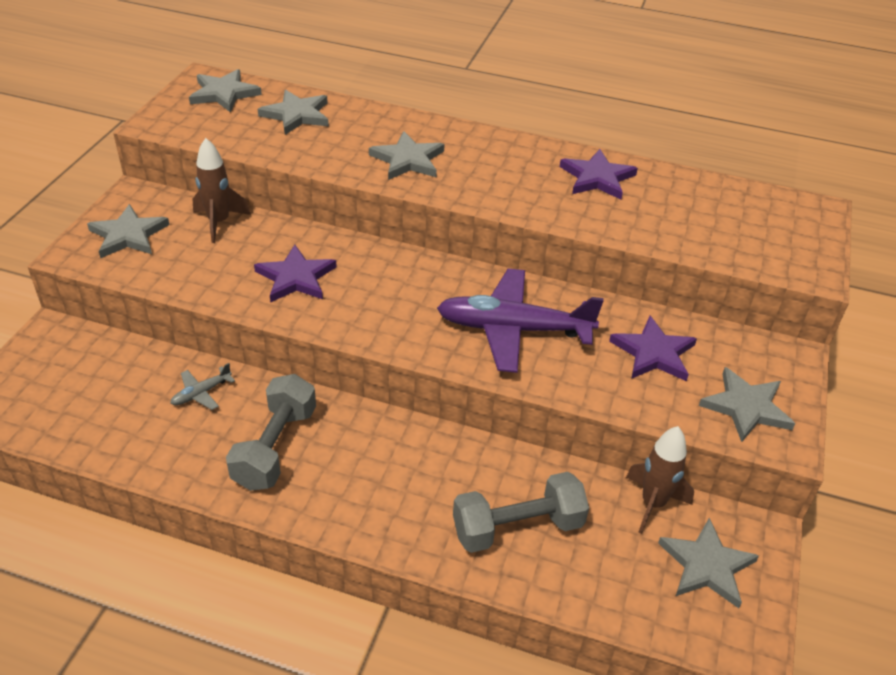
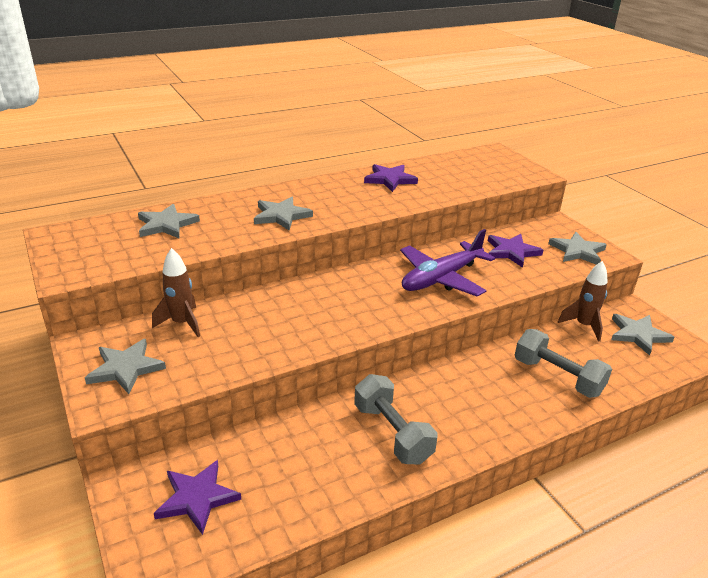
camera: 45 degrees left, 10 degrees down
(201, 393) = (299, 439): grey plane -> none
(224, 93) = (88, 236): grey star -> none
(296, 277) = (288, 323): purple star -> purple star (197, 498)
(517, 527) = (557, 377): grey dumbbell -> grey dumbbell turned 75 degrees counterclockwise

